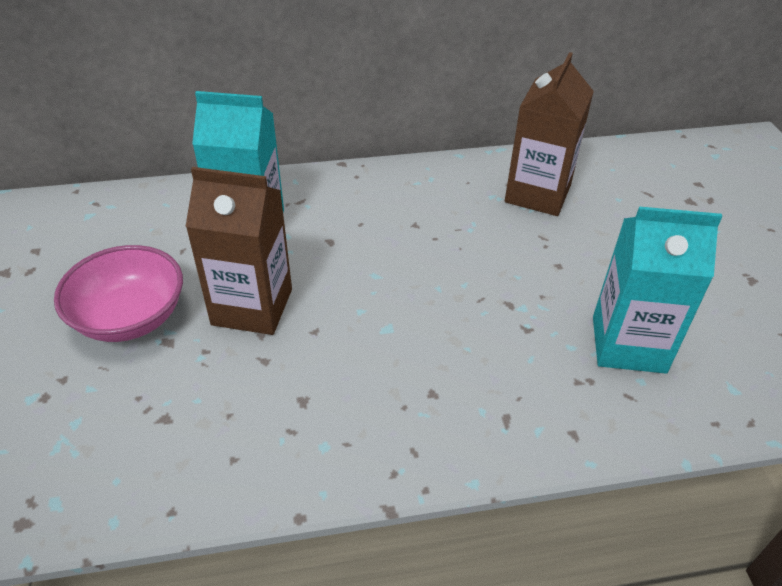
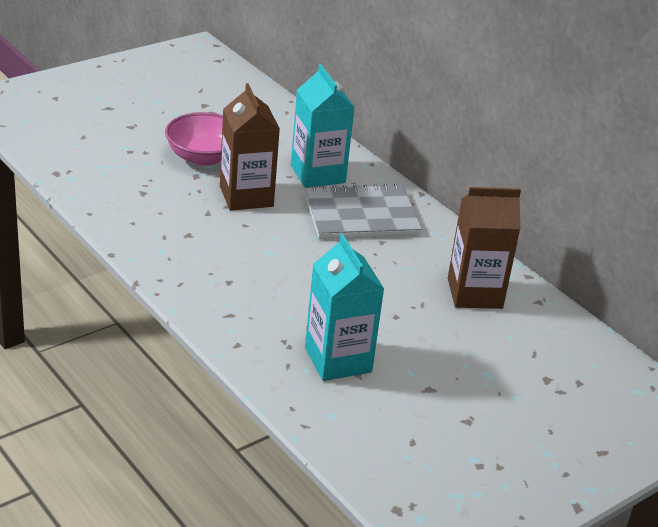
camera: 60 degrees right, 10 degrees down
(355, 221) = (361, 215): none -> grey notebook

